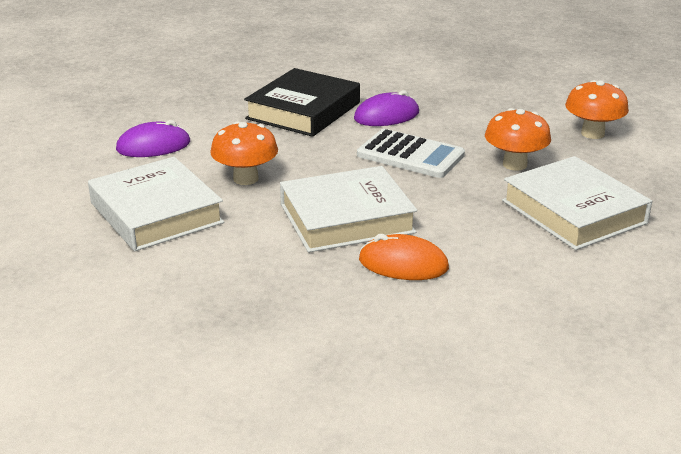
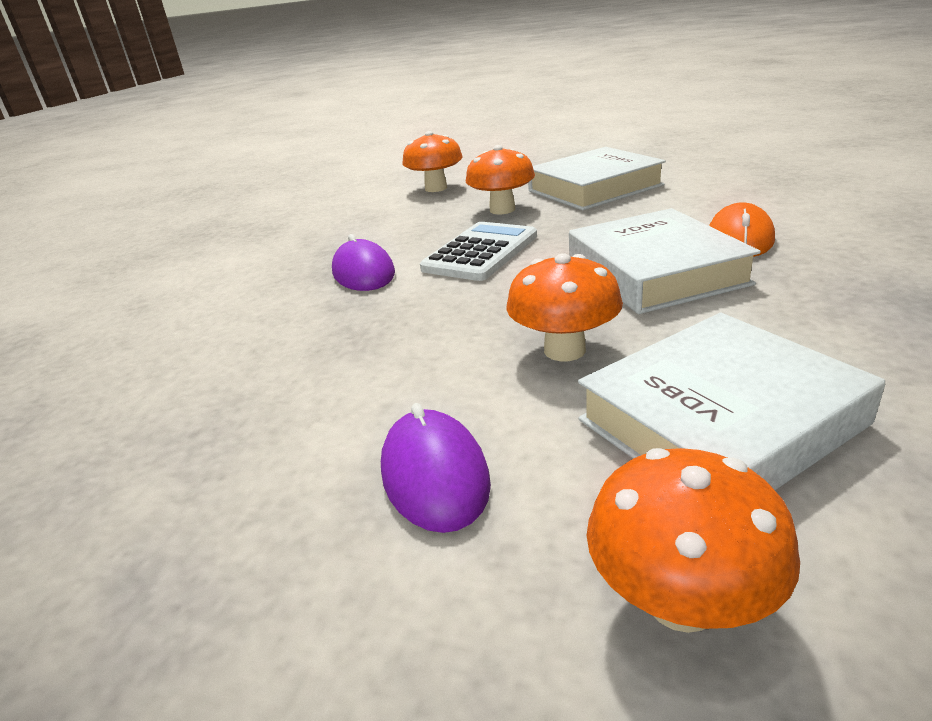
camera: 85 degrees left, 0 degrees up
(61, 189) = (681, 601): none -> orange mushroom
(303, 111) = (322, 329): black book -> none

